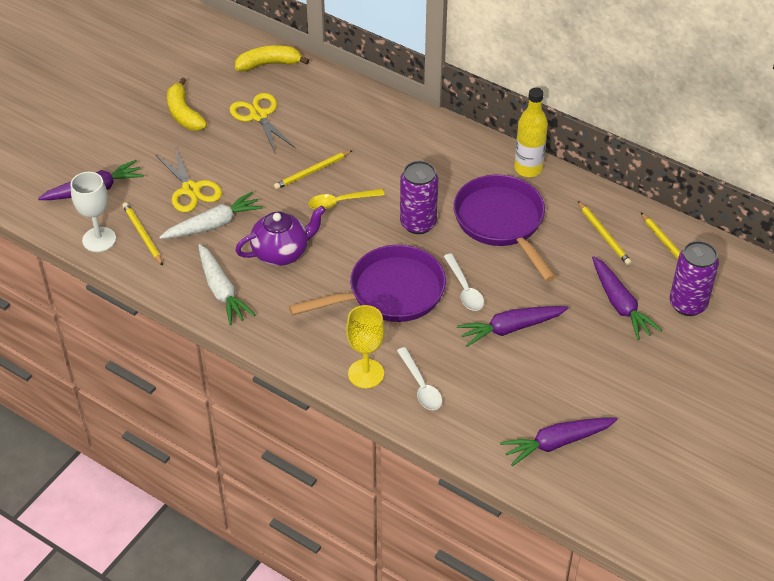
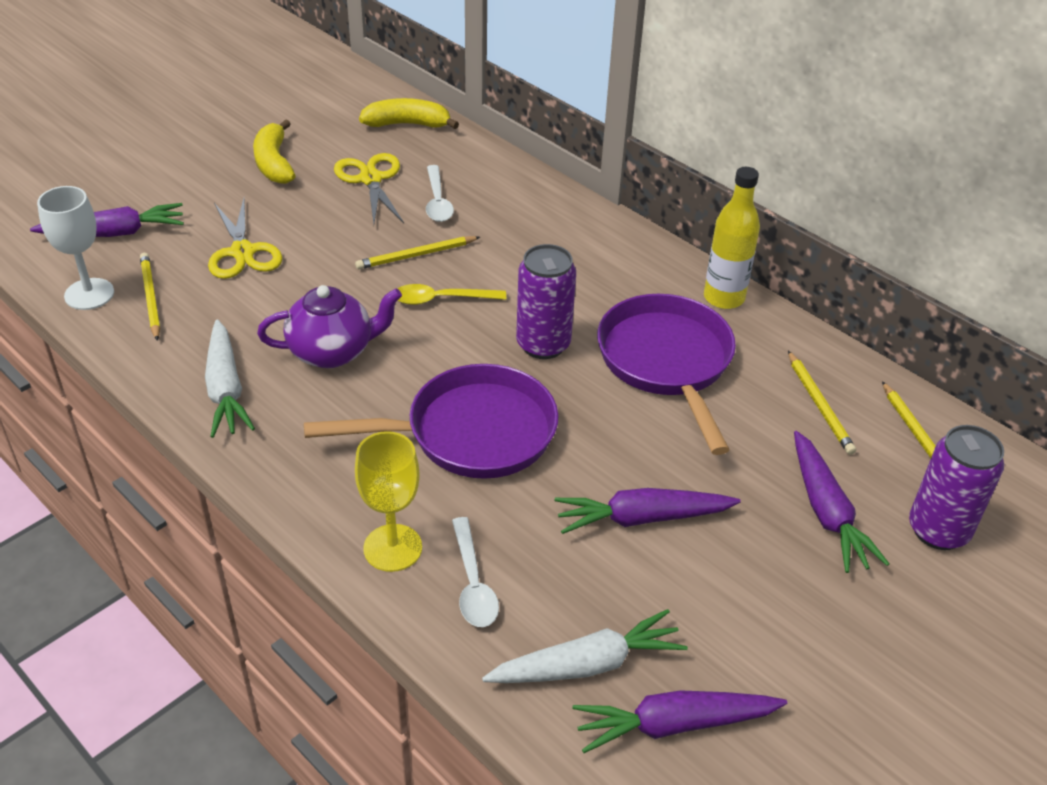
camera: 10 degrees right, 5 degrees down
(213, 225) = (253, 300): white carrot -> white carrot (587, 664)
(464, 289) = (585, 446): white spoon -> white spoon (437, 201)

